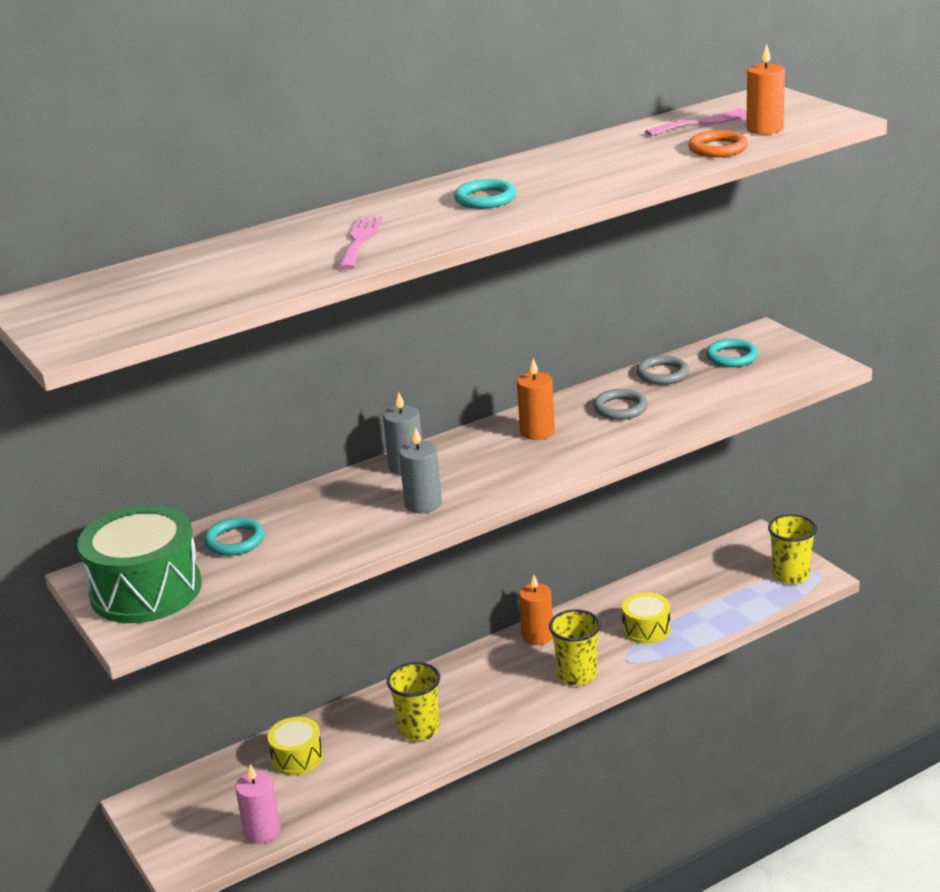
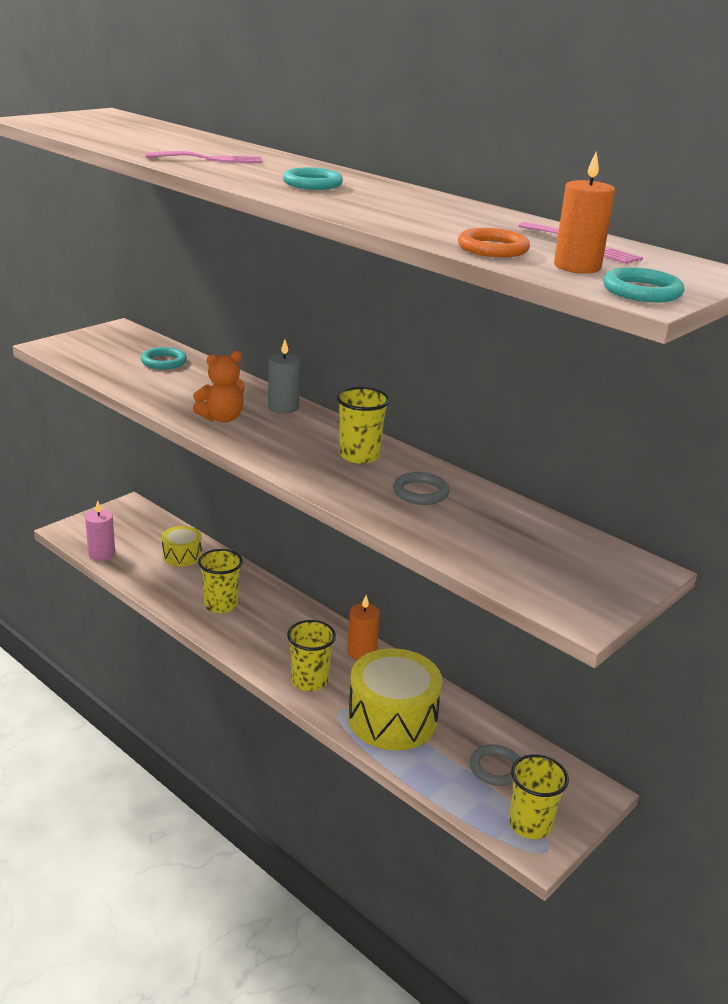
camera: 70 degrees right, 0 degrees up
(146, 590) = (100, 344): green drum -> none
(423, 504) = (222, 418): grey candle -> orange teddy bear
(537, 431) = (359, 456): orange candle -> yellow cup
(646, 629) = (392, 719): yellow drum -> yellow drum, size x1.87
(662, 374) = (507, 512): grey ring -> grey ring (495, 768)
(731, 357) = (570, 551): turquoise ring -> turquoise ring (642, 291)

